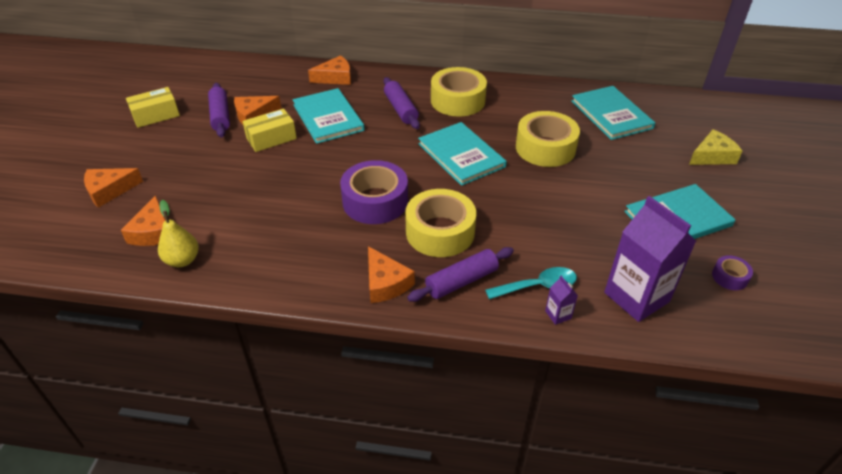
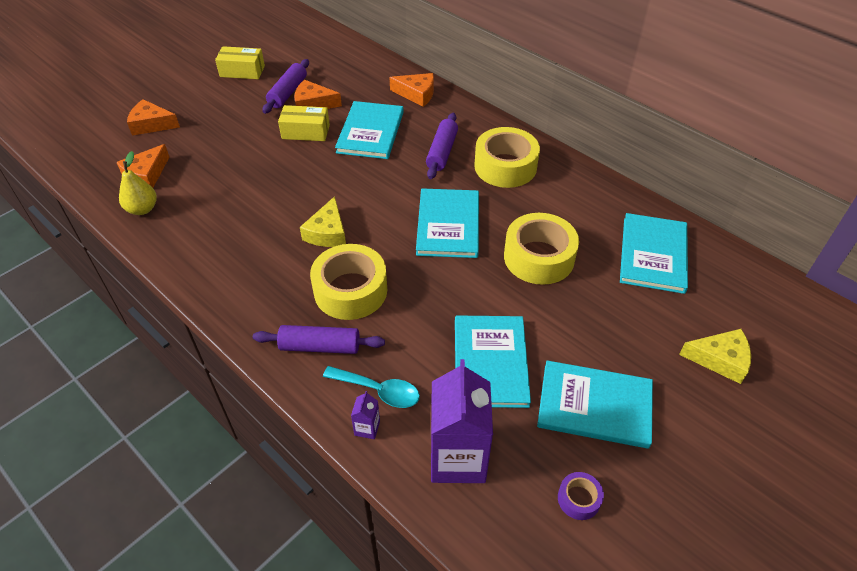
camera: 35 degrees right, 5 degrees up
(375, 201) = (327, 232): purple tape -> yellow cheese
(385, 283) = (260, 312): orange cheese -> none
(589, 227) = (490, 362): none -> turquoise book

